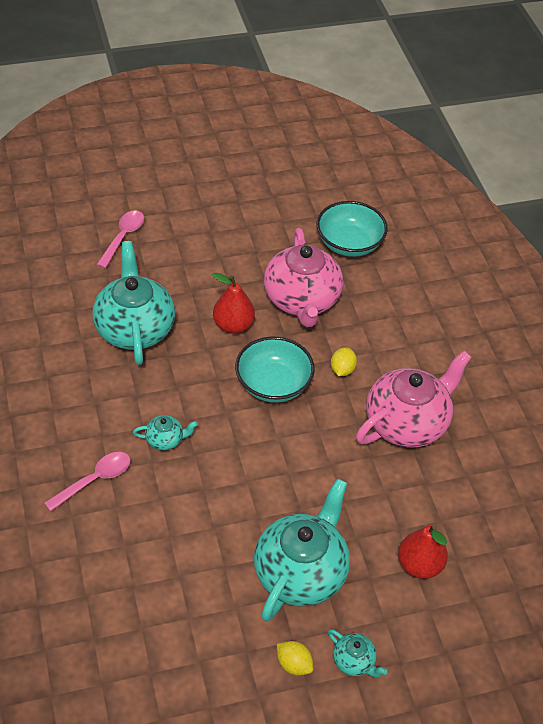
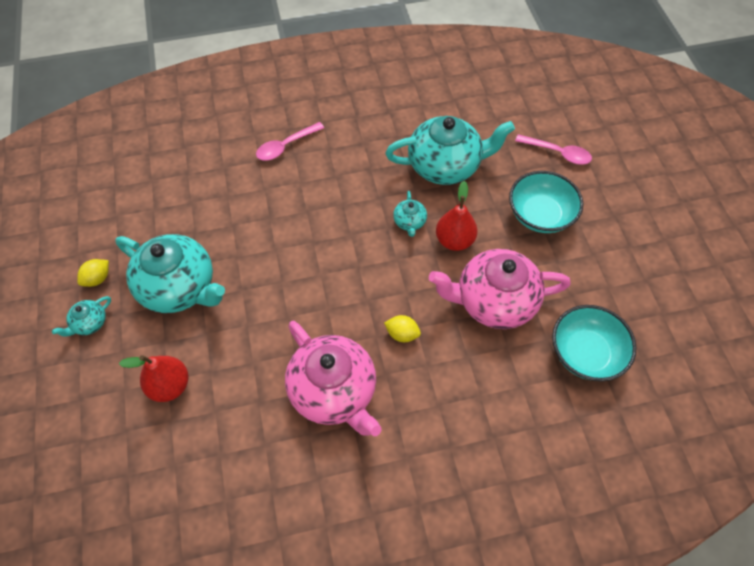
camera: 95 degrees right, 10 degrees up
(95, 480) = (285, 146): pink spoon -> pink spoon turned 90 degrees clockwise
(165, 439) = (322, 190): turquoise teapot -> turquoise teapot (409, 222)
(273, 384) = (382, 272): turquoise bowl -> turquoise bowl (540, 215)

